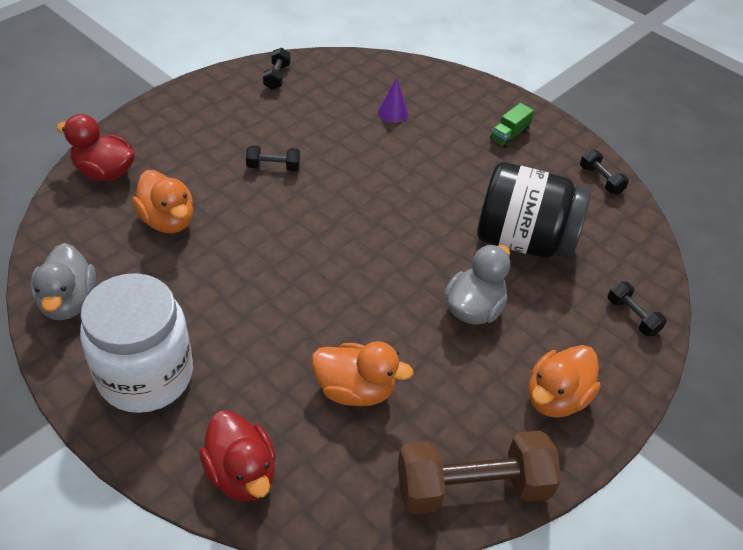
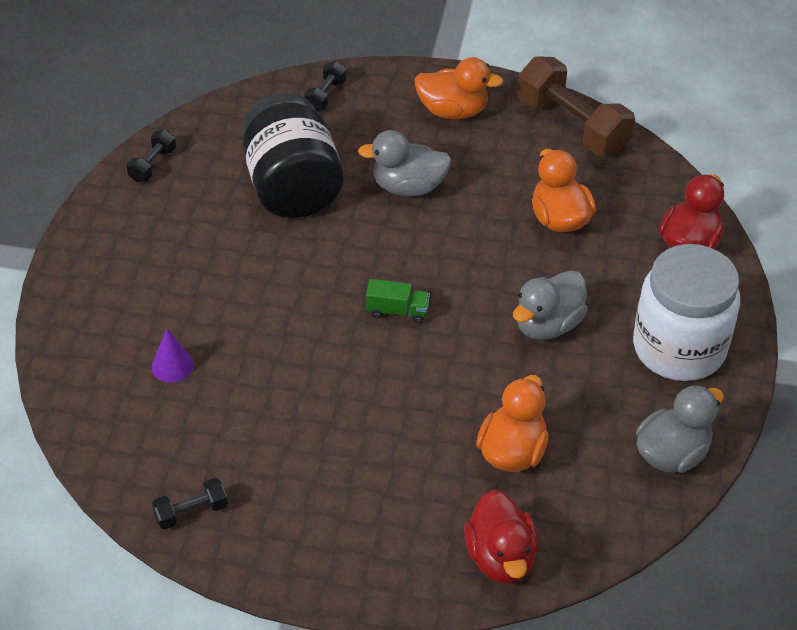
camera: 120 degrees left, 0 degrees up
(251, 306) = (547, 325): none -> grey duck
(273, 167) = (357, 417): black dumbbell -> none
(509, 135) = (133, 255): green truck -> green truck (397, 311)

